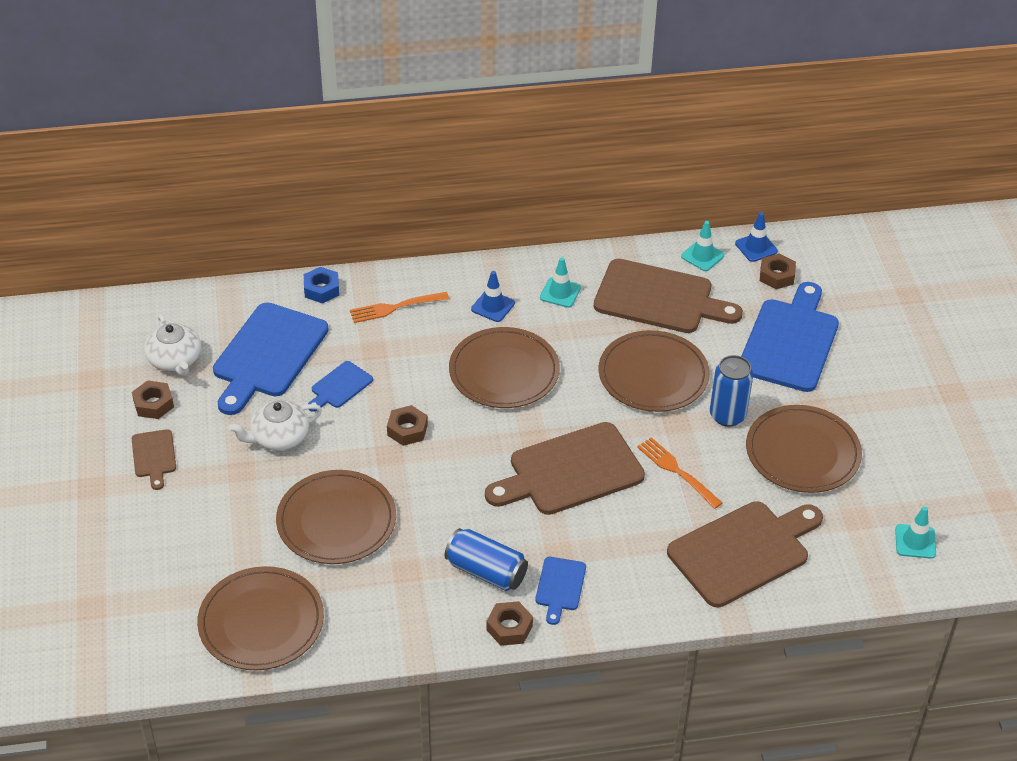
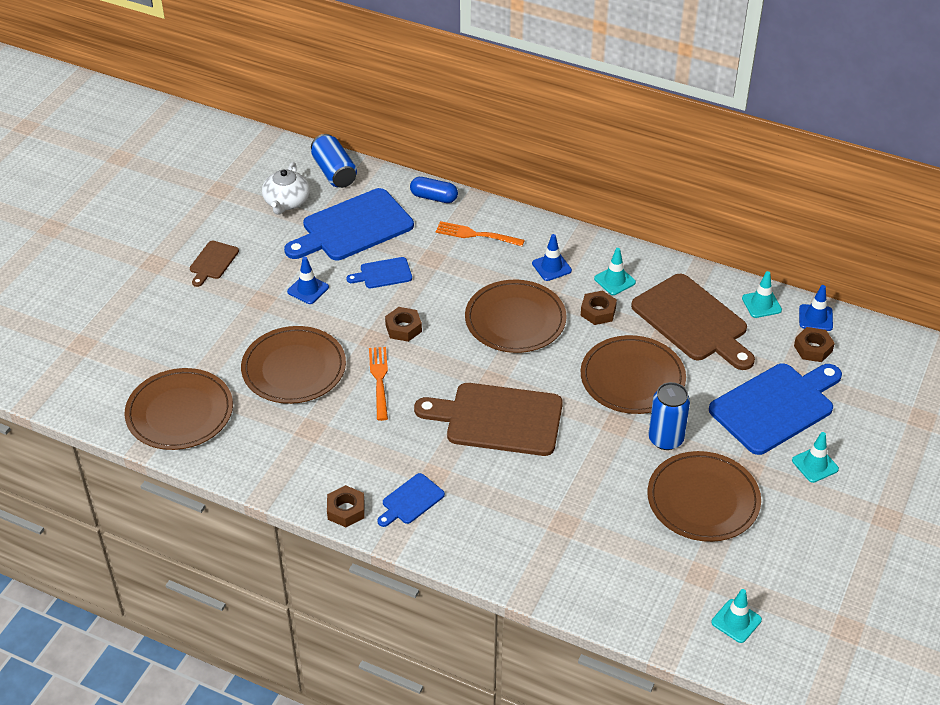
camera: 35 degrees right, 0 degrees up
(153, 404) = (245, 226): brown nut -> brown nut (598, 312)
(279, 437) = (308, 289): white teapot -> blue traffic cone
(321, 289) = (434, 197): blue nut -> blue capsule
(486, 571) = (366, 460): blue can -> blue can (334, 172)
(677, 471) = (583, 461): orange fork -> orange fork (379, 380)
(743, 551) = (580, 551): brown cutting board -> none
(862, 376) = (815, 465): none -> turquoise traffic cone

